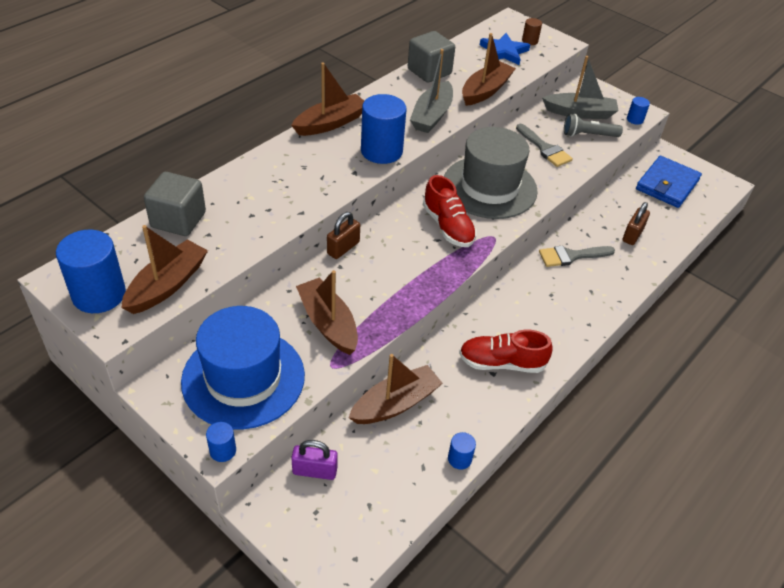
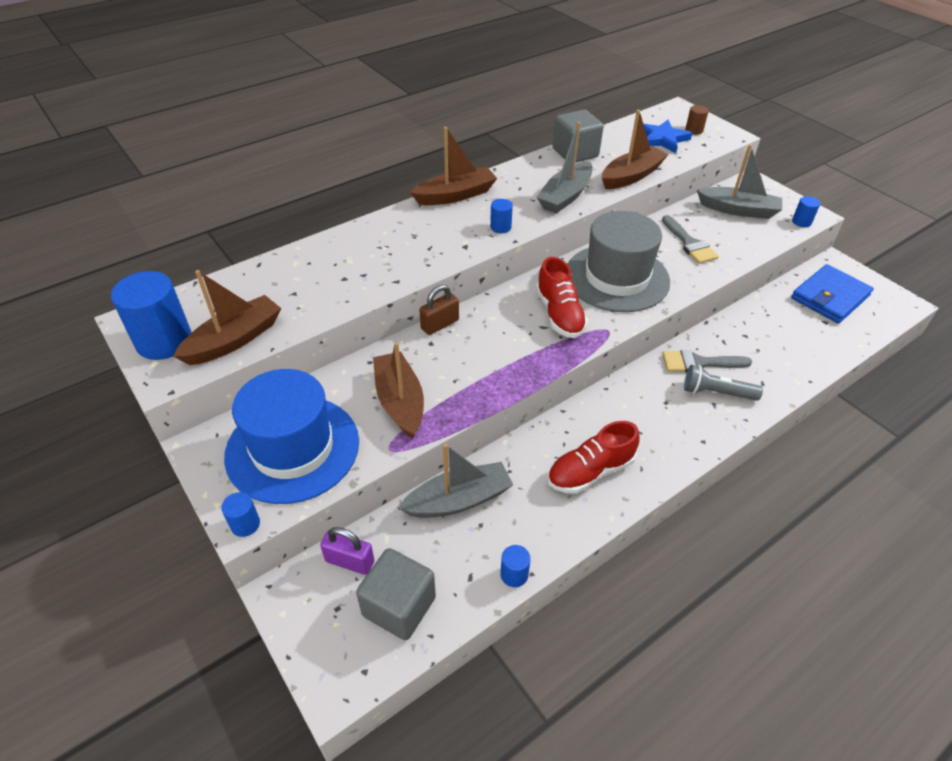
camera: 15 degrees right, 0 degrees up
(178, 220) = (269, 276): grey cube -> grey cube (399, 606)
(381, 151) = (500, 227): blue cylinder -> blue cylinder, size x0.47
(395, 404) = (458, 500): brown boat -> grey boat
(501, 363) = (590, 471): red shoe -> red shoe turned 45 degrees counterclockwise
(588, 135) = (743, 234): grey flashlight -> grey flashlight (716, 392)
(632, 235) = (777, 347): brown padlock -> none

